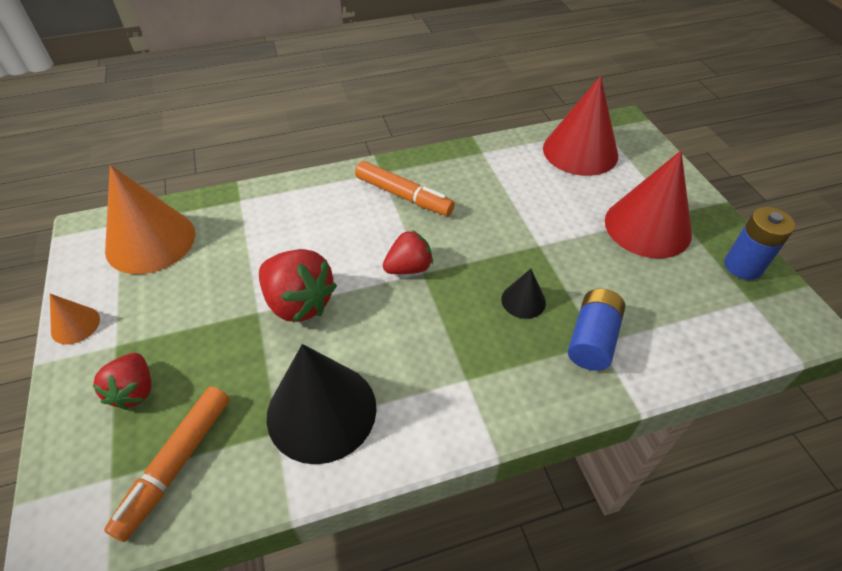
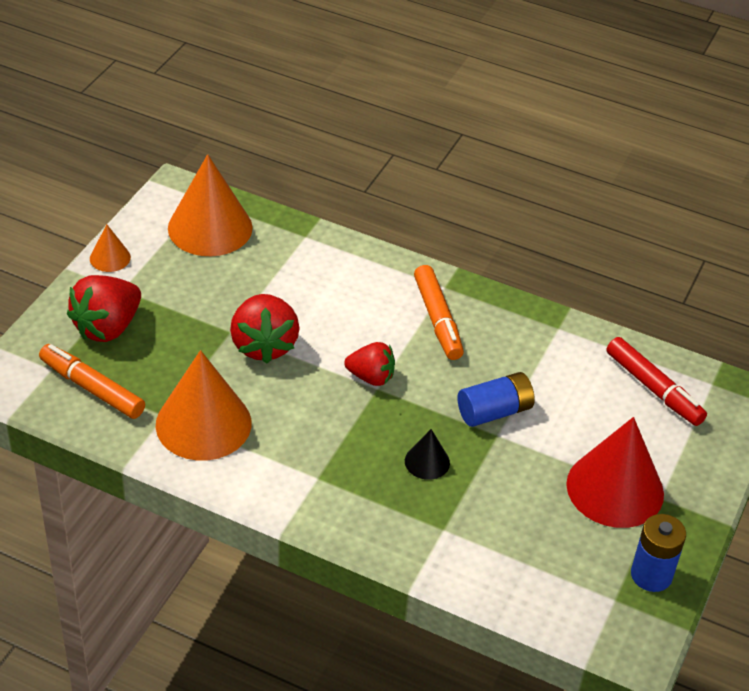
camera: 40 degrees right, 5 degrees down
(134, 390) = (107, 327): red strawberry -> red strawberry, size x1.57
(176, 464) = (92, 388): orange marker -> orange marker turned 60 degrees clockwise
(321, 411) = (203, 423): black cone -> orange cone
(580, 151) = (653, 388): red cone -> red marker
(592, 339) = (441, 523): blue battery -> blue battery (494, 411)

